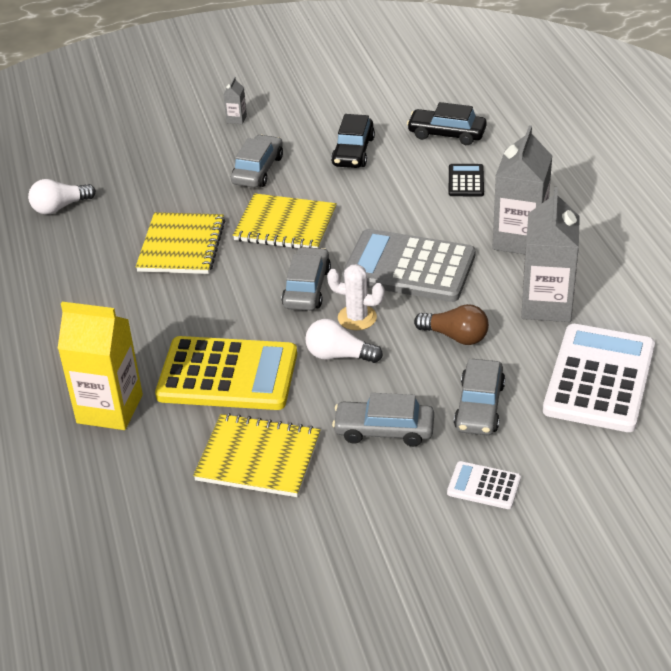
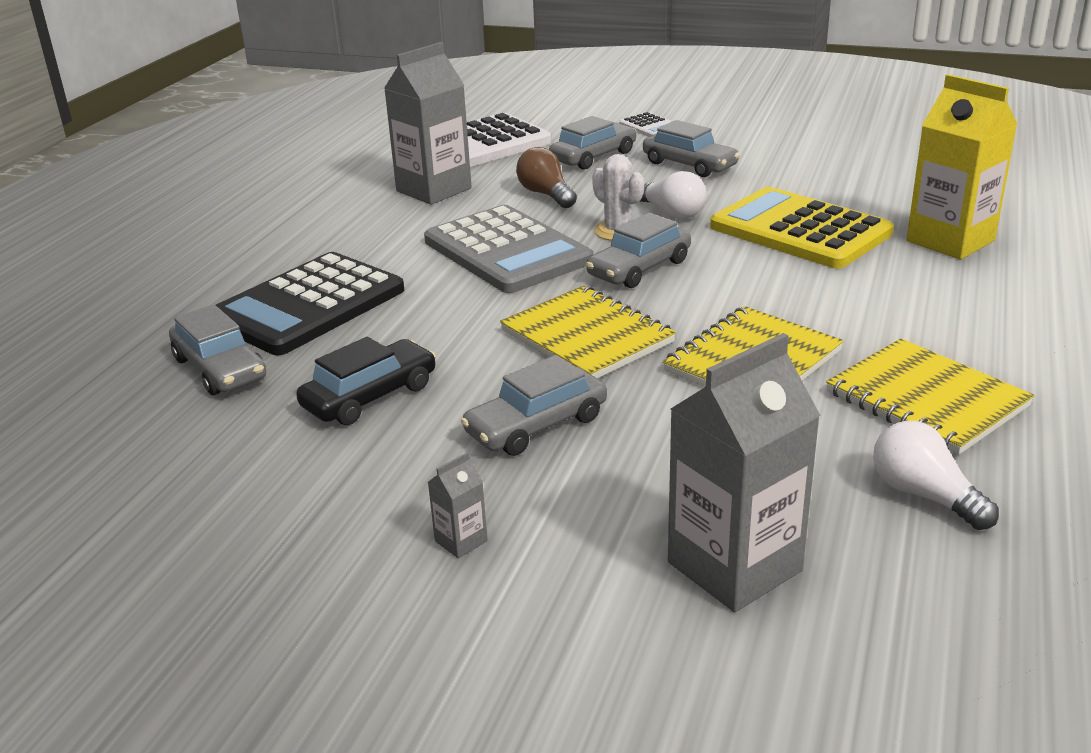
camera: 145 degrees left, 10 degrees down
(60, 207) = (924, 495): white light bulb -> white light bulb turned 135 degrees counterclockwise
(258, 458) = (817, 178): yellow notebook -> yellow notebook (926, 399)
(446, 134) = (220, 369): black car -> grey car
(466, 181) = (308, 305): black calculator -> black calculator, size x2.16
(519, 239) = (363, 237): grey carton -> grey carton (734, 566)

